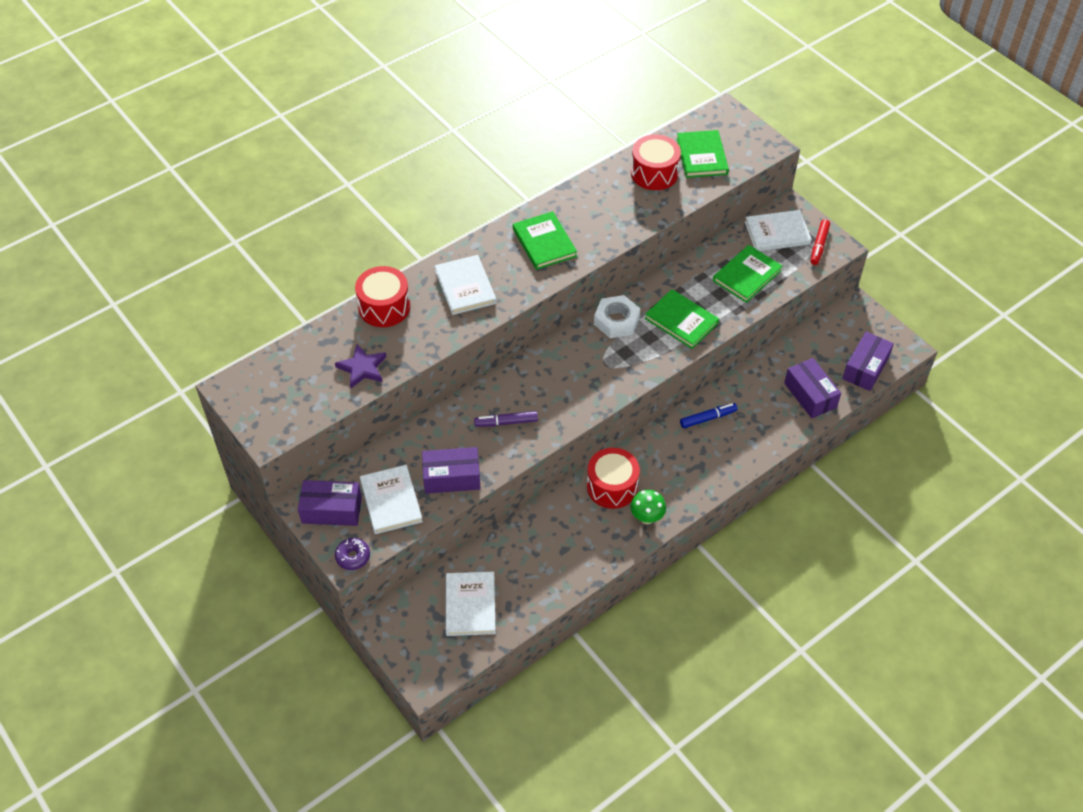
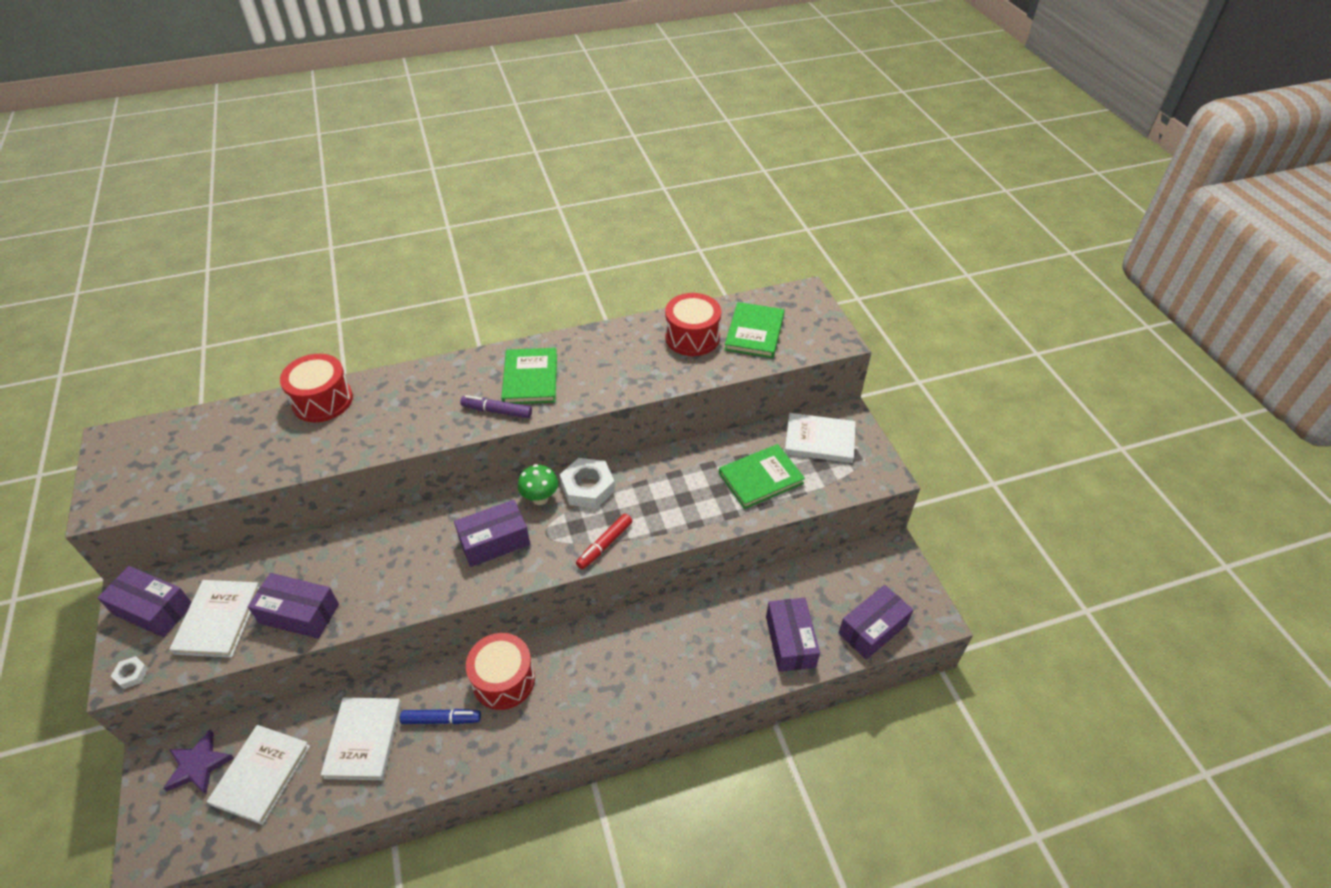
camera: 20 degrees right, 5 degrees down
(353, 557) = (131, 674): purple donut -> white nut
(362, 368) = (251, 459): purple star -> purple star (198, 765)
(465, 287) = (418, 402): white book -> white book (364, 739)
(506, 422) = (399, 567): purple marker -> purple marker (497, 411)
(569, 382) = (494, 541): none -> purple box
(647, 517) = (520, 734): green mushroom -> green mushroom (540, 498)
(681, 321) = (659, 508): green book -> none
(708, 418) = (656, 631): blue marker -> blue marker (441, 719)
(819, 245) = (862, 467): red marker -> red marker (604, 545)

